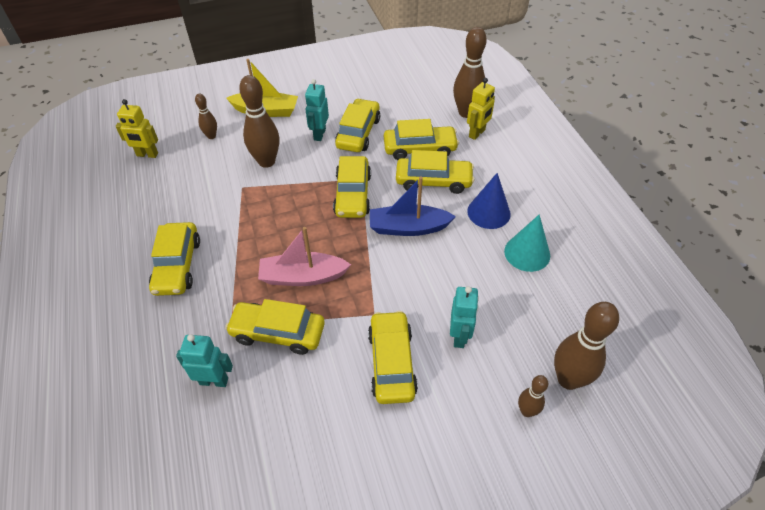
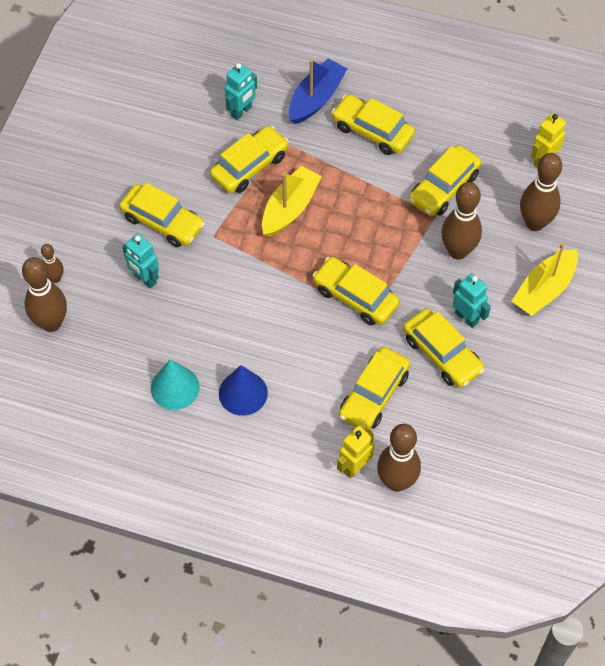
camera: 125 degrees right, 10 degrees up
(211, 136) = (535, 223): brown bowling pin -> brown bowling pin, size x1.88
(303, 277) = (290, 208): pink boat -> yellow boat
(408, 228) = (279, 315): blue boat -> blue boat (316, 98)
(433, 181) = (319, 375): yellow car -> yellow car (443, 187)
(477, 133) = (355, 466): yellow robot -> yellow robot turned 60 degrees clockwise

